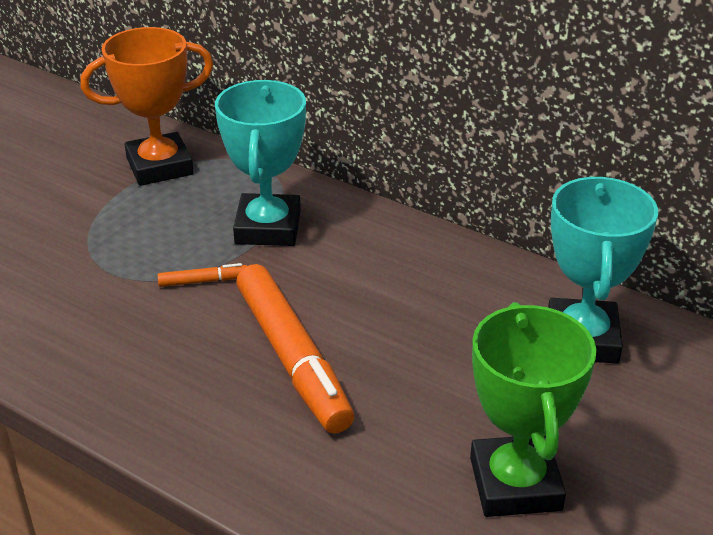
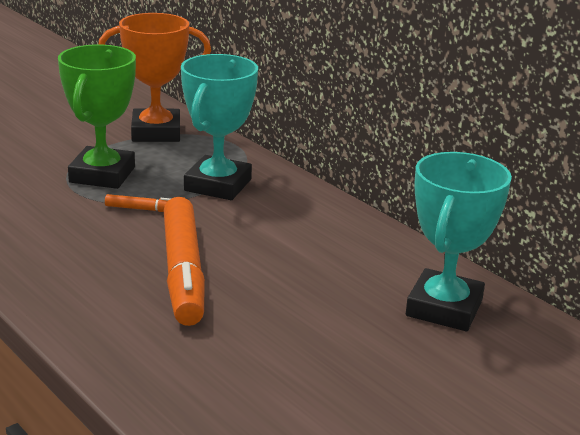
camera: 15 degrees right, 10 degrees down
(515, 484) = (320, 394): green trophy -> green trophy (102, 175)

